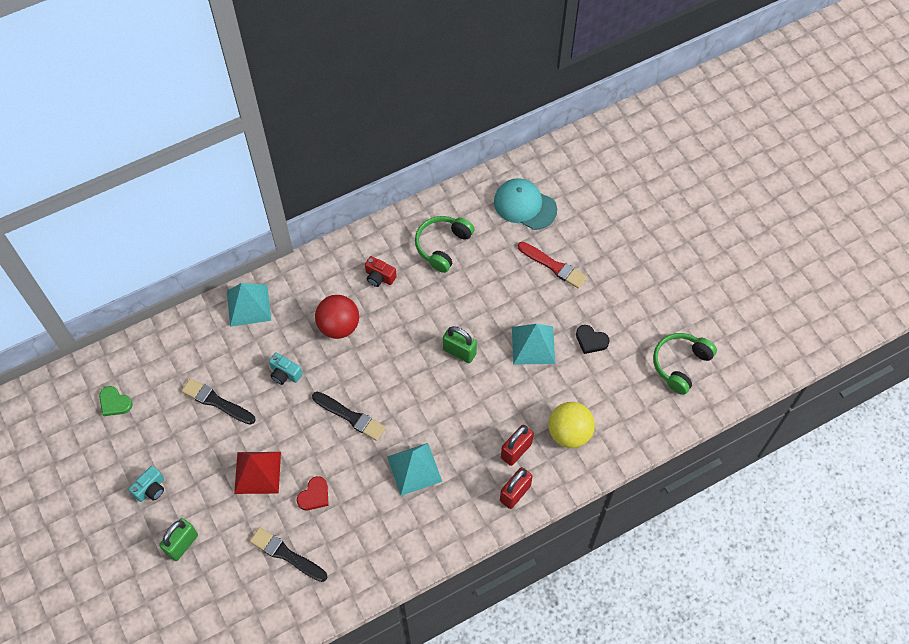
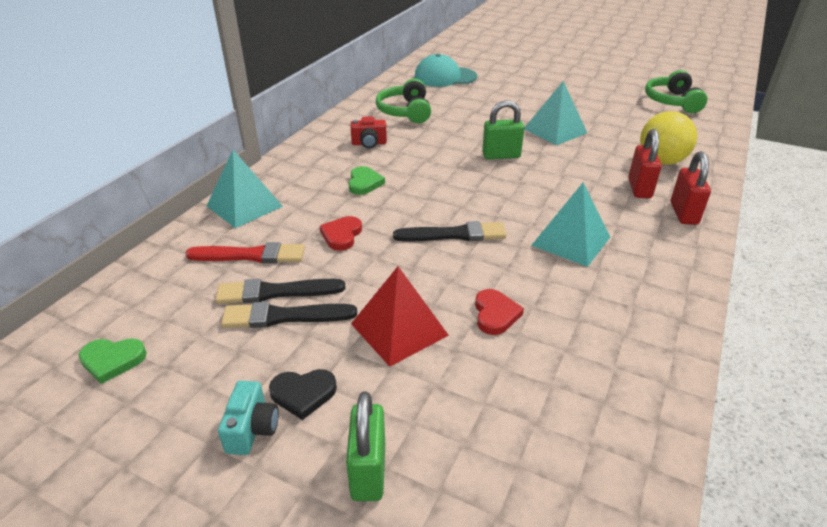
camera: 35 degrees left, 25 degrees down
(285, 374) = (341, 235): turquoise camera -> red heart
(286, 554) = (533, 391): black brush -> black brush (284, 316)
(339, 326) = (364, 183): red ball -> green heart
(553, 266) = (508, 93): red brush -> red brush (251, 255)
(591, 340) = (593, 113): black heart -> black heart (303, 394)

